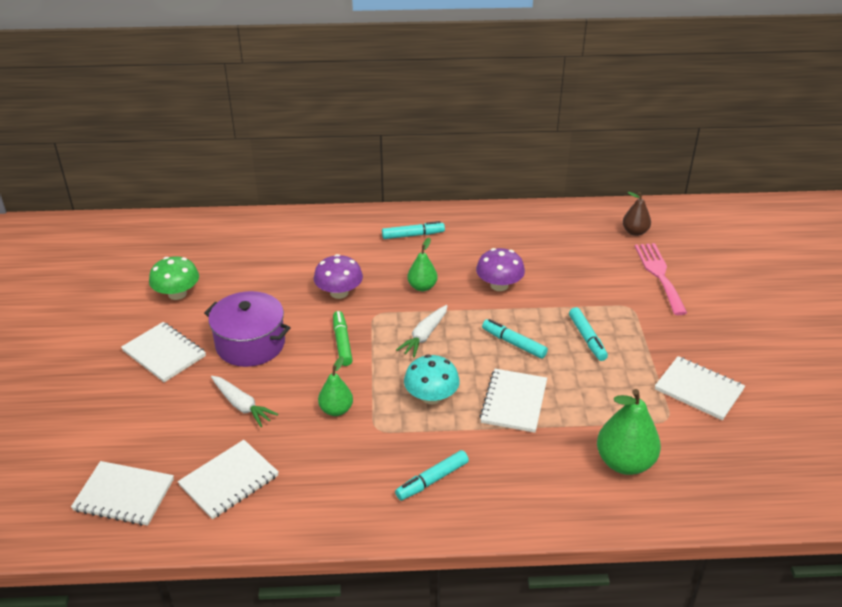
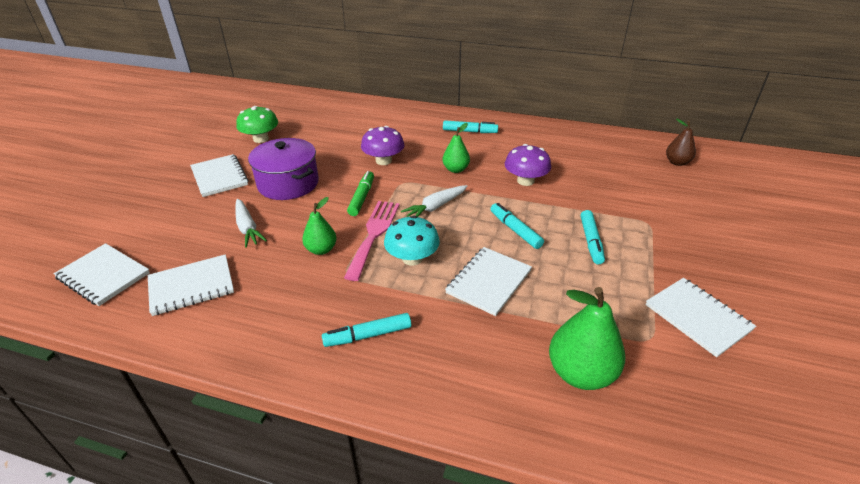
camera: 20 degrees right, 0 degrees up
(659, 275) = (690, 201): pink fork -> pink fork (374, 234)

